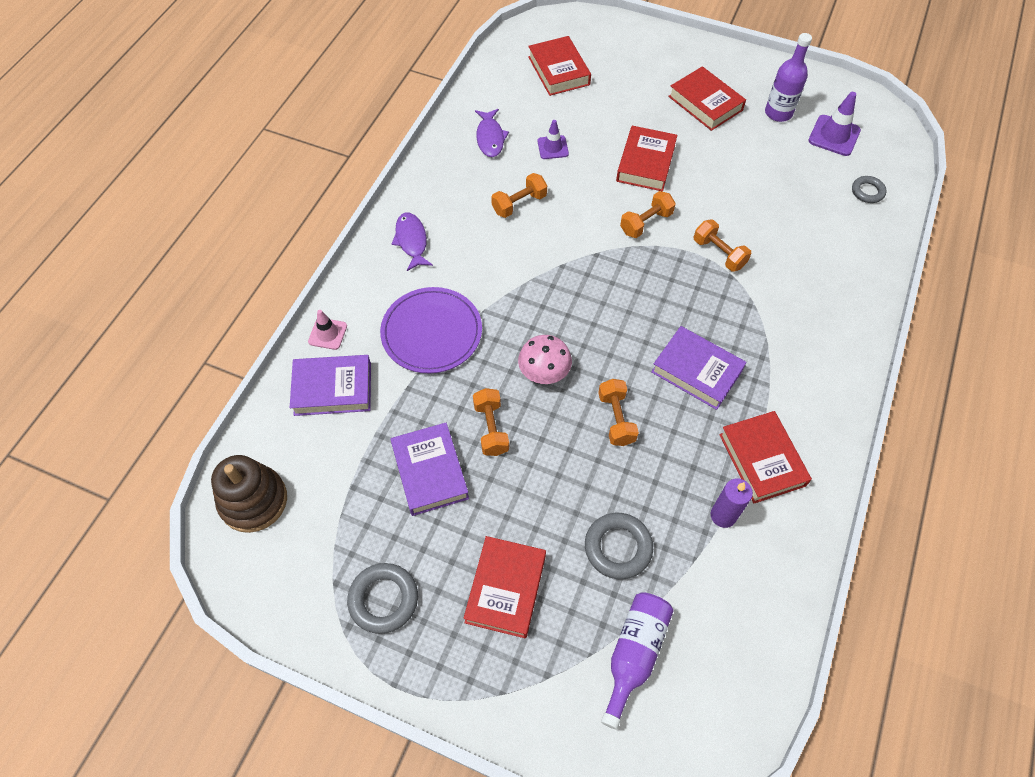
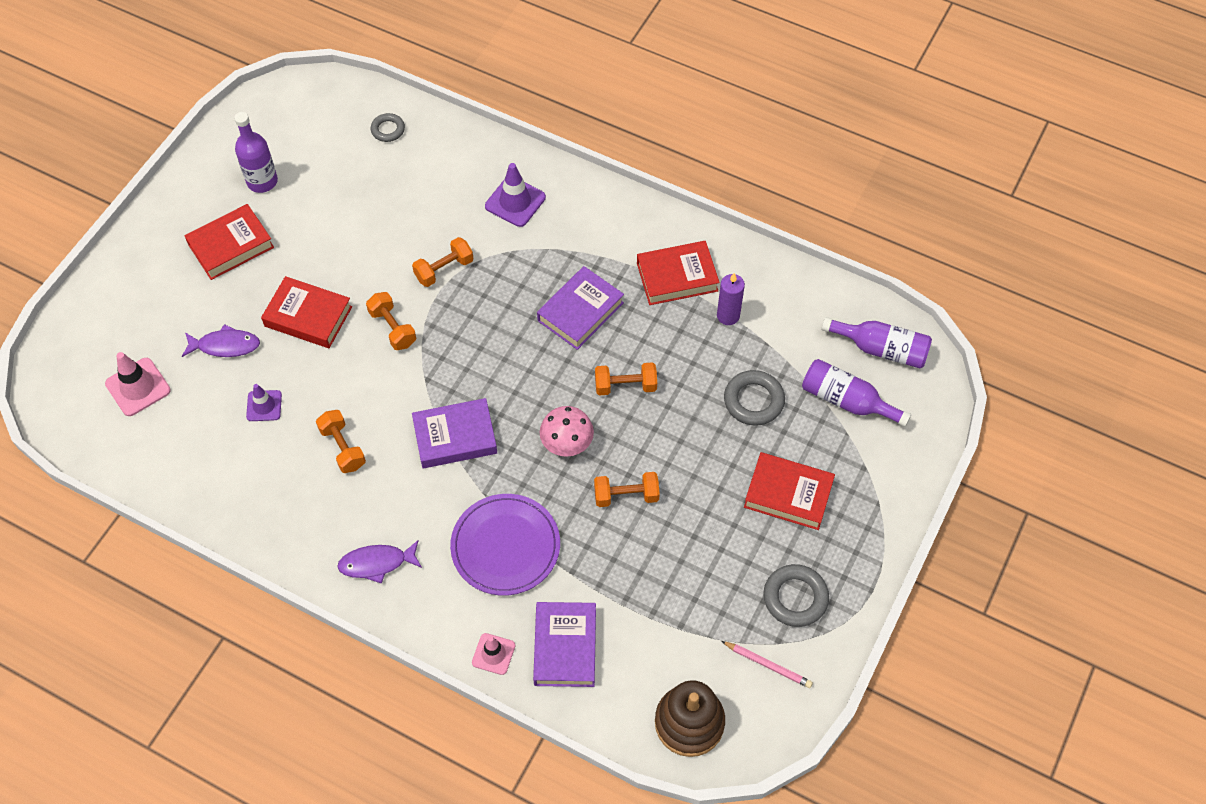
camera: 85 degrees left, 0 degrees up
(309, 573) = (768, 665): none -> pink pencil
(430, 472) = (669, 553): purple book -> purple book (455, 437)
(490, 138) = (233, 471): purple fish -> purple fish (225, 345)
(558, 71) = (138, 387): red book -> pink traffic cone
(713, 698) = (881, 349): none -> purple bottle
(834, 136) = (306, 140): purple traffic cone -> purple traffic cone (515, 202)

